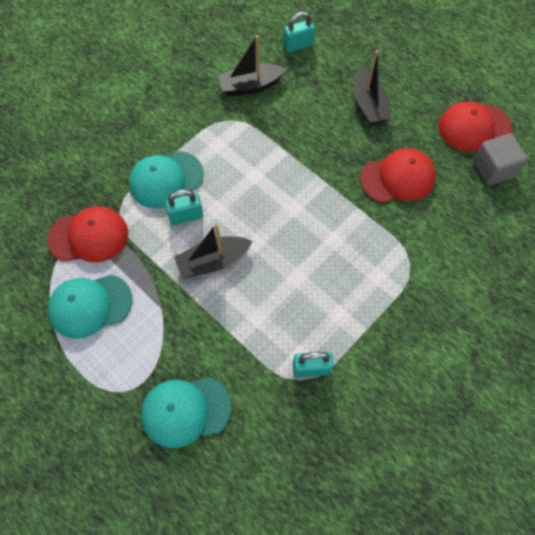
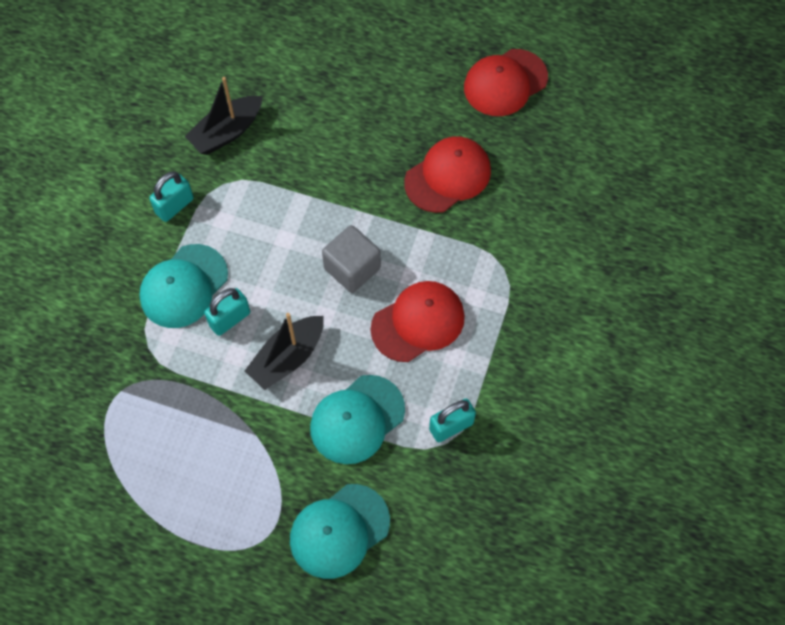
camera: 25 degrees left, 0 degrees up
(89, 236) = (127, 391): red cap -> red cap (418, 322)
(90, 305) = (172, 467): turquoise cap -> turquoise cap (357, 419)
(298, 45) = (259, 59): turquoise padlock -> turquoise padlock (174, 206)
(368, 104) = (376, 102): black boat -> none
(493, 169) = (546, 124): grey cube -> grey cube (352, 268)

